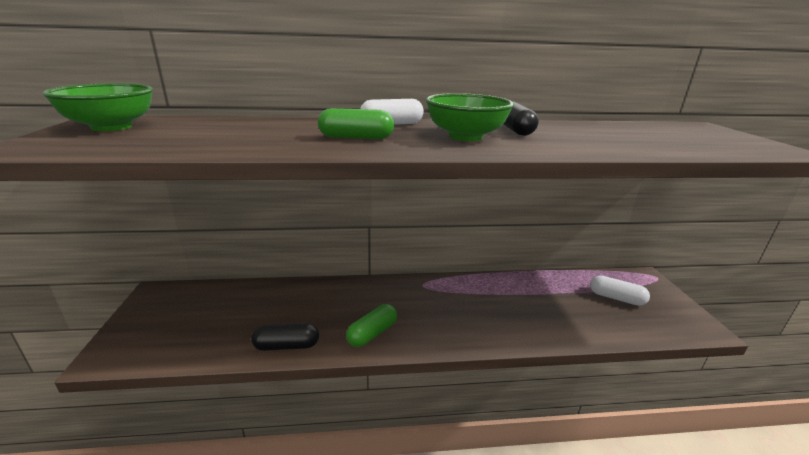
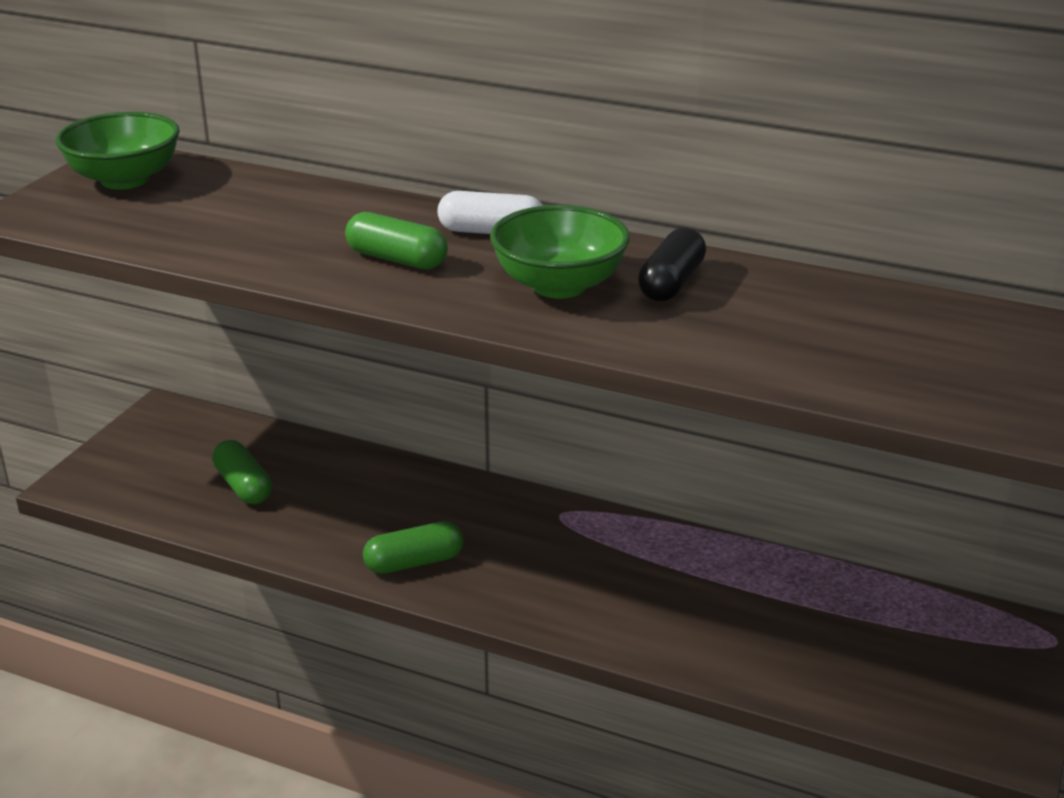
camera: 30 degrees right, 5 degrees up
(236, 321) = (243, 486): none -> green capsule
(287, 346) = (287, 541): black capsule -> none
(616, 298) = (902, 646): white capsule -> none

